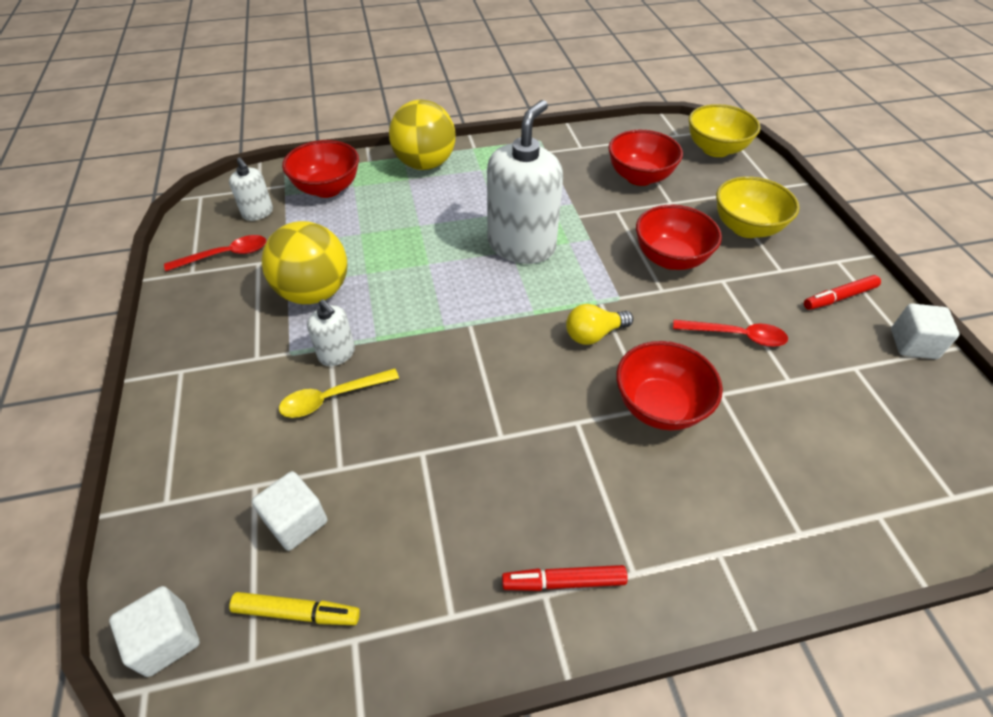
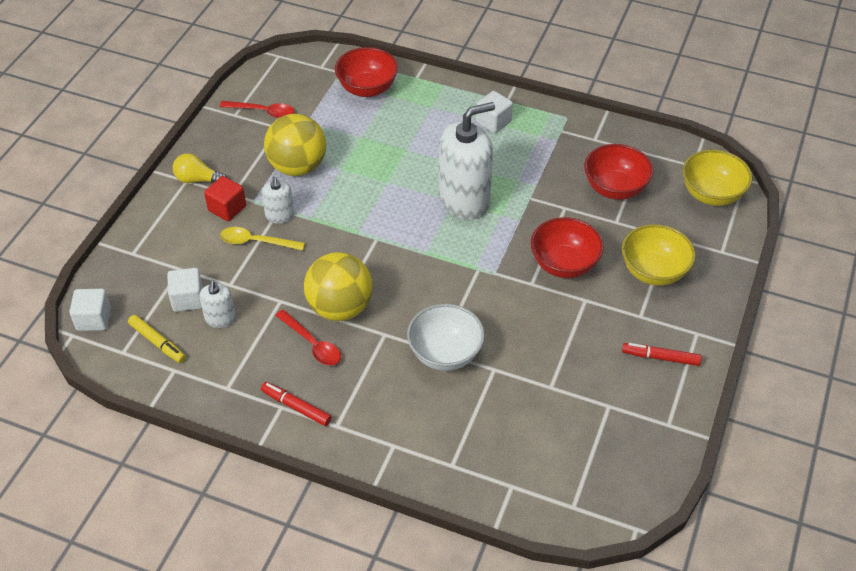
camera: 35 degrees right, 0 degrees up
(258, 213) = (306, 87): white soap dispenser -> white soap dispenser (220, 319)
(262, 377) = (227, 208): none -> red cube
(425, 164) = (455, 99): yellow ball -> yellow ball (340, 307)
(594, 334) = (450, 288): yellow light bulb -> yellow light bulb (197, 179)
(659, 406) = (445, 353): red bowl -> white bowl
(736, 336) = (548, 341): red spoon -> red spoon (312, 344)
(913, 344) = (674, 416): white cube -> white cube (493, 122)

